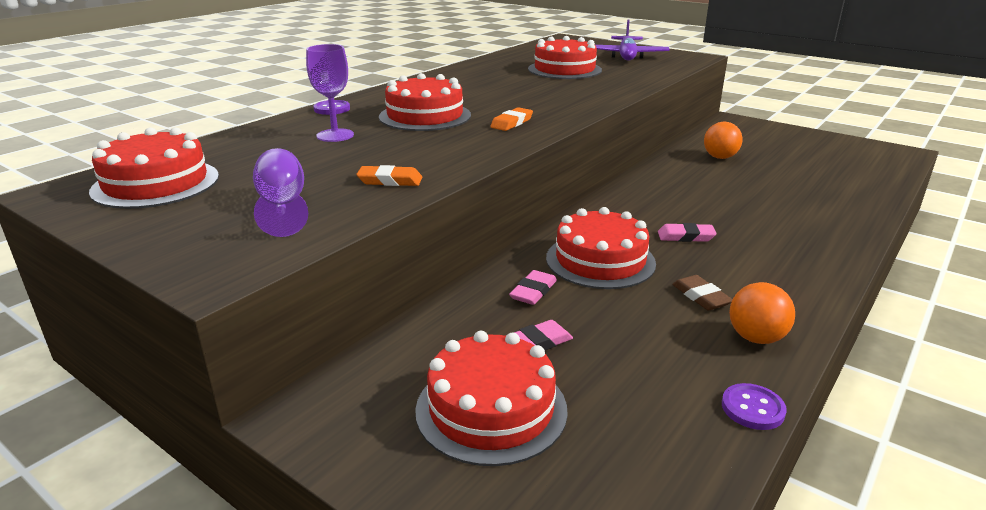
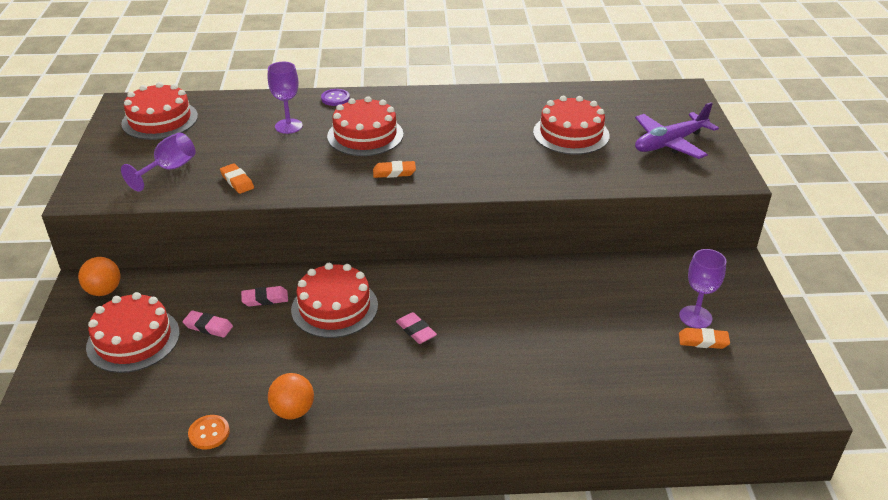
camera: 50 degrees right, 10 degrees up
(701, 296) = (327, 369): brown eraser -> none
(720, 157) = (613, 291): orange ball -> orange ball (104, 291)
(752, 408) = (209, 433): purple button -> orange button
(779, 147) = (695, 317): none -> purple goblet
(809, 153) = (703, 341): none -> orange eraser

